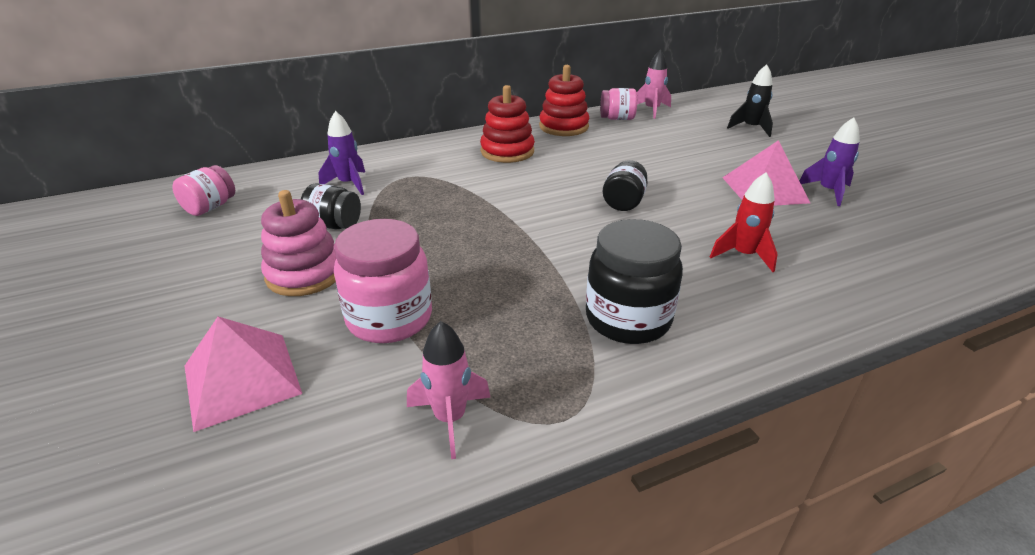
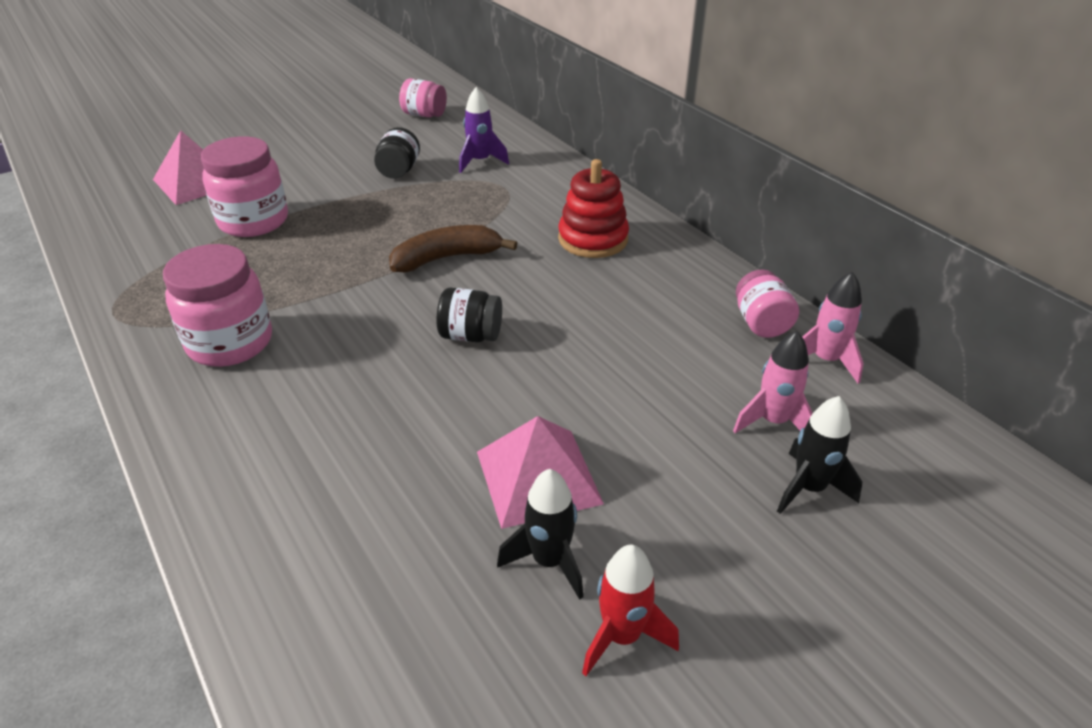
camera: 80 degrees right, 5 degrees up
(305, 274) = (320, 175): pink stacking toy -> none
(450, 419) = (131, 264): pink rocket -> pink rocket (773, 422)
(513, 207) = (447, 258): none -> brown banana
(563, 127) = (698, 275): red stacking toy -> none
(628, 319) = (230, 343): black jar -> pink jar
(743, 255) = (343, 434): red rocket -> red rocket (622, 636)
(828, 191) = (549, 561): purple rocket -> black rocket

